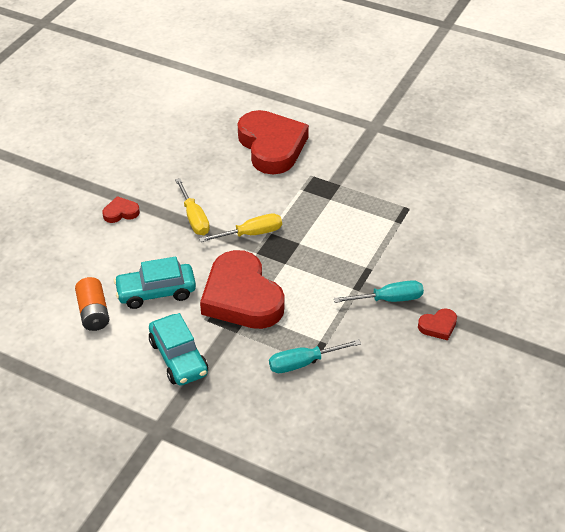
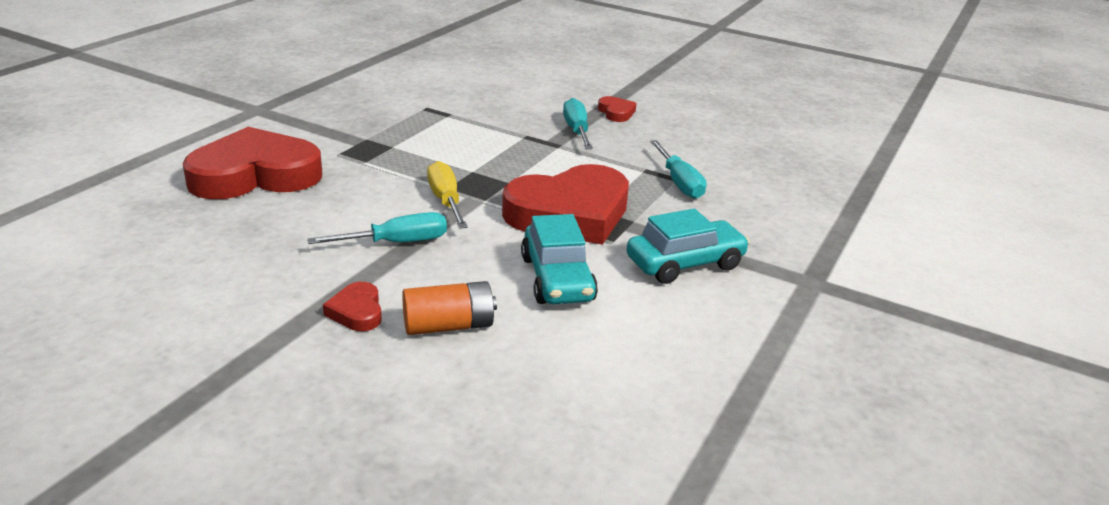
camera: 90 degrees left, 15 degrees down
(94, 312) = (601, 338): orange battery -> orange battery (448, 326)
(194, 218) = (396, 243): yellow screwdriver -> turquoise screwdriver

